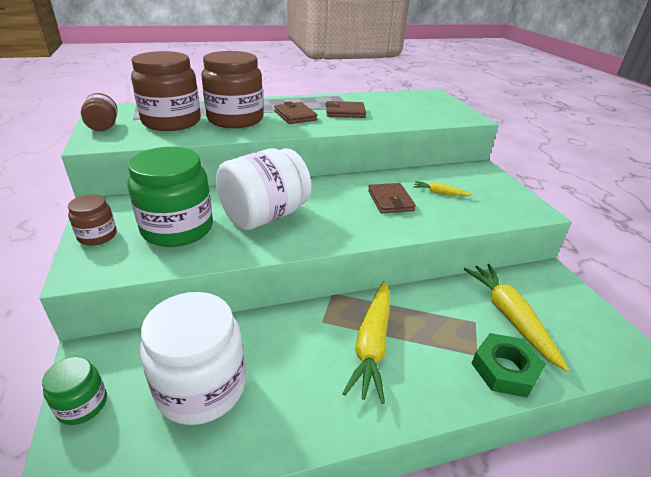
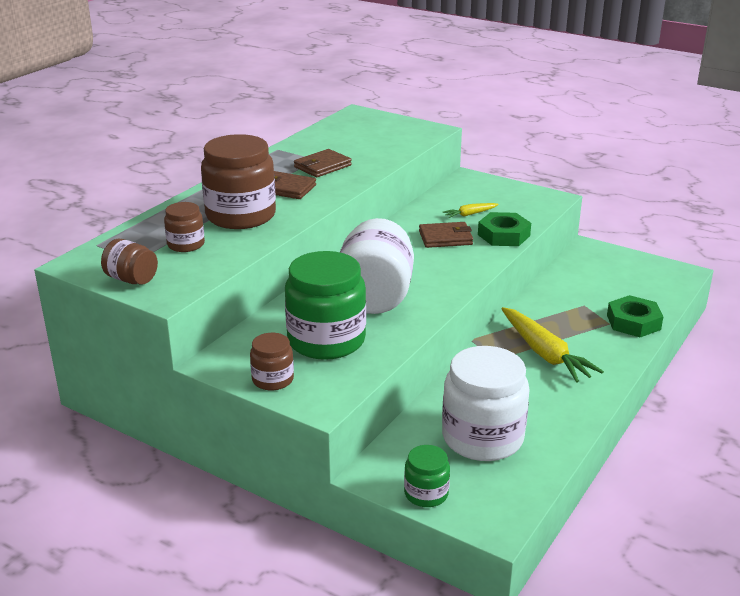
camera: 40 degrees left, 5 degrees down
(171, 122) = (186, 244): brown jar -> brown jar, size x0.50
(390, 201) = (445, 238): brown wallet -> brown wallet turned 45 degrees counterclockwise
(442, 220) = (503, 235): none -> green nut
(510, 317) = (599, 290): yellow carrot -> none

